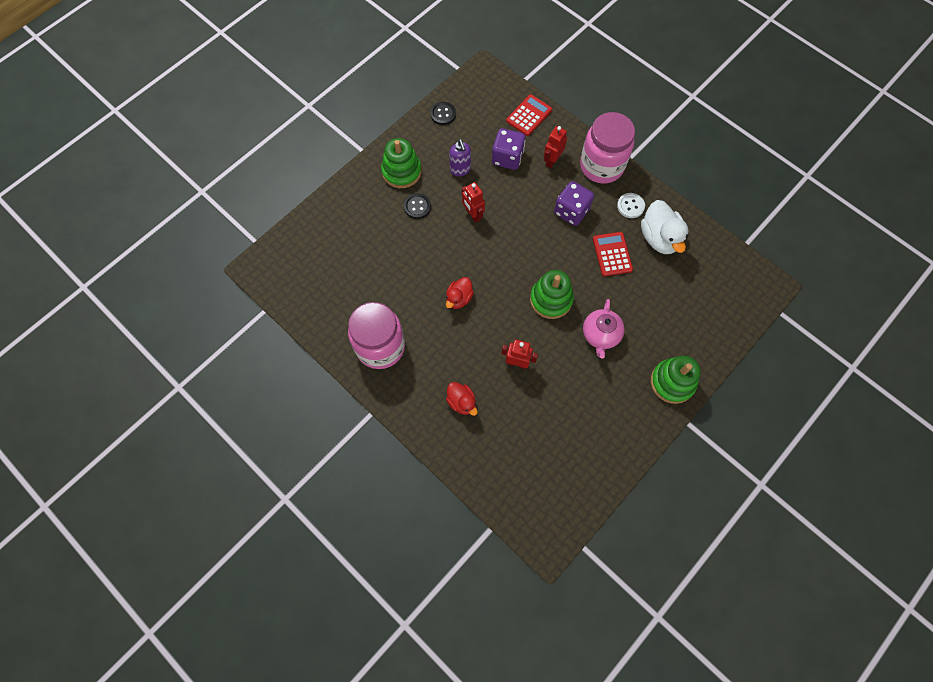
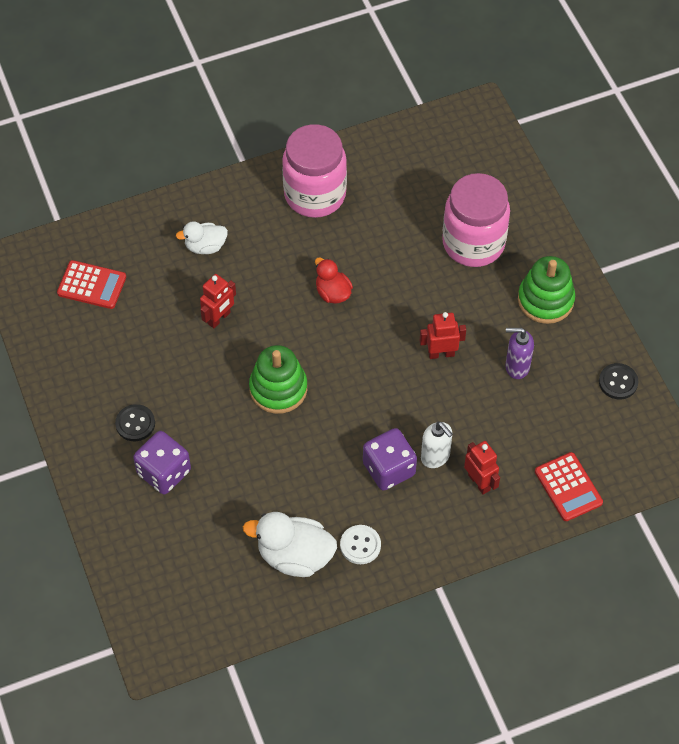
camera: 115 degrees right, 10 degrees down
(417, 207) = (483, 298): black button -> black button (135, 423)
(462, 402) = (205, 246): red duck -> white duck
(507, 158) = (509, 430): purple dice -> purple dice (164, 472)
(548, 189) = (435, 457): none -> white soap dispenser
(600, 335) = (203, 421): pink teapot -> none
(601, 166) = (440, 540): pink jar -> pink jar (473, 243)
(612, 254) = (302, 487): red calculator -> red calculator (91, 285)
(672, 382) = (101, 468): green stacking toy -> none

